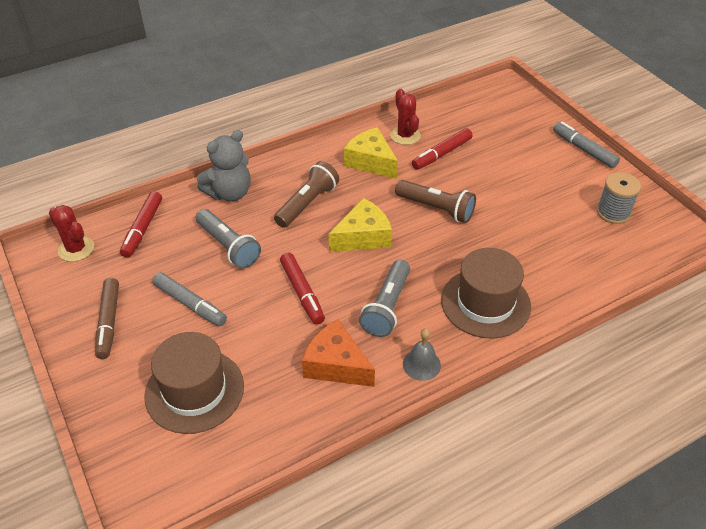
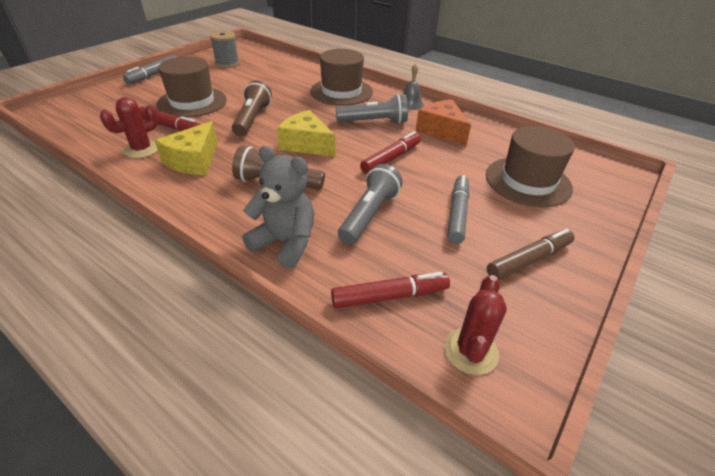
camera: 115 degrees left, 5 degrees down
(336, 365) = (441, 130): orange cheese -> orange cheese turned 135 degrees clockwise
(496, 171) = (192, 102): none -> brown hat

